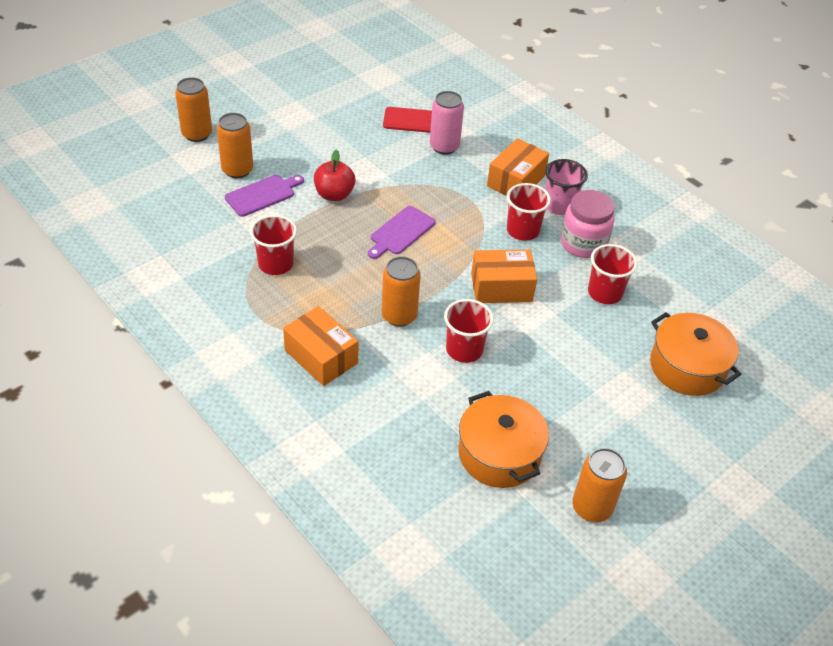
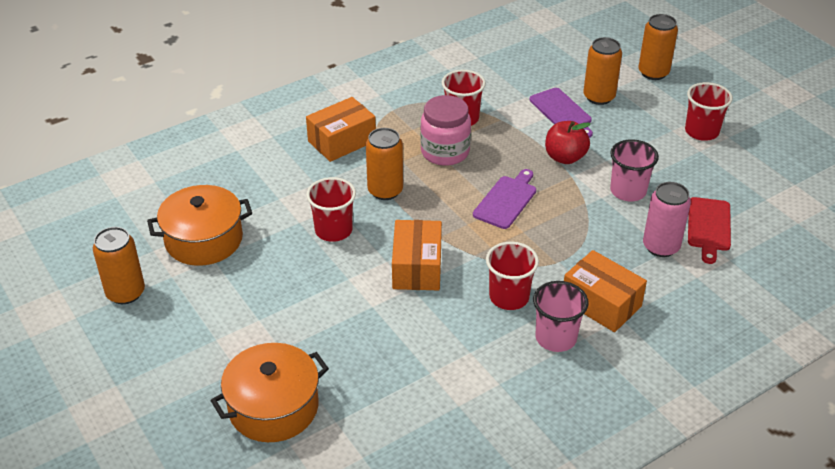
camera: 100 degrees right, 5 degrees down
(377, 160) = (628, 191): none -> pink cup
(401, 232) = (506, 200): purple cutting board -> purple cutting board turned 75 degrees clockwise
(583, 243) = (485, 349): pink jar -> pink jar (445, 152)
(605, 293) = (400, 354): red cup -> red cup (701, 131)

